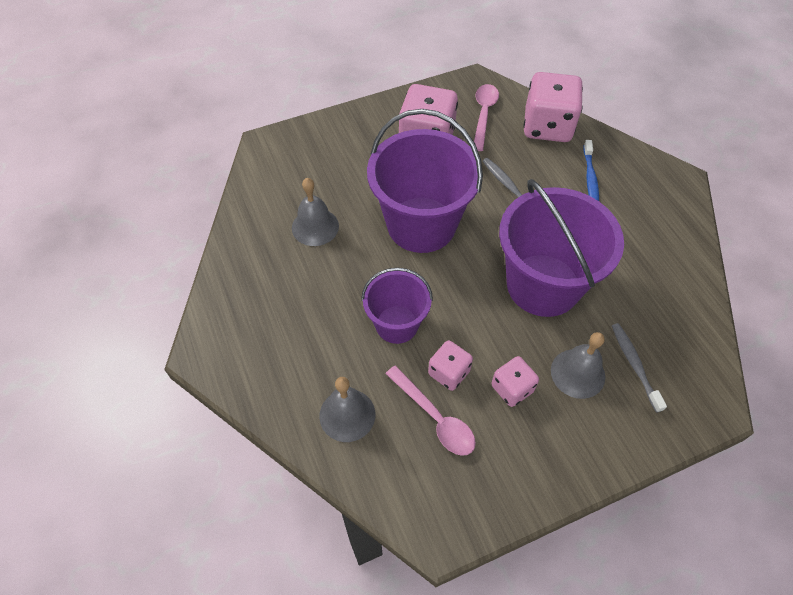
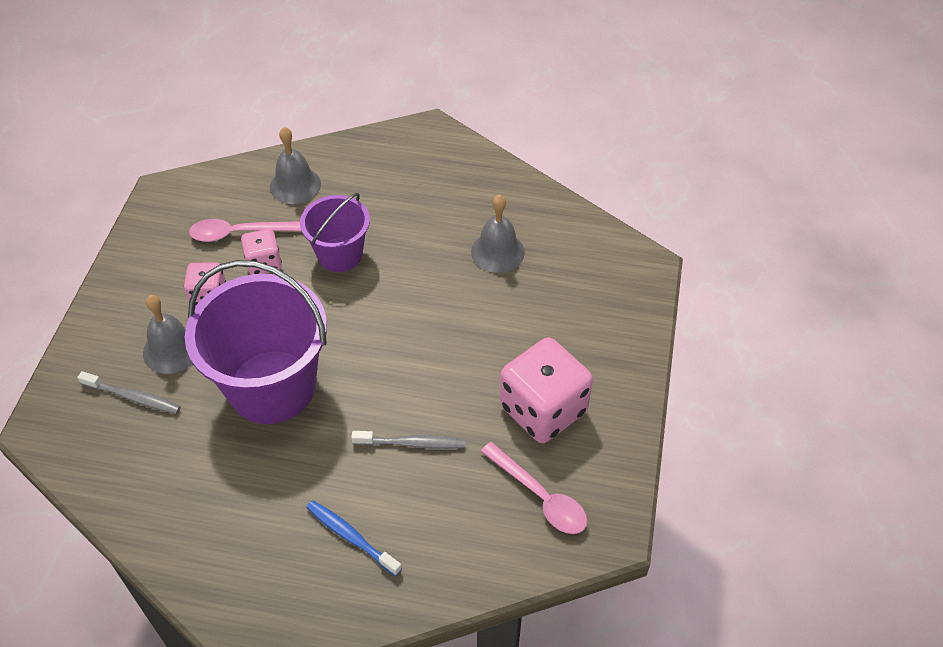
camera: 125 degrees right, 5 degrees down
(421, 224) = (429, 334): purple bucket -> none
(547, 126) = (466, 555): pink dice -> none

